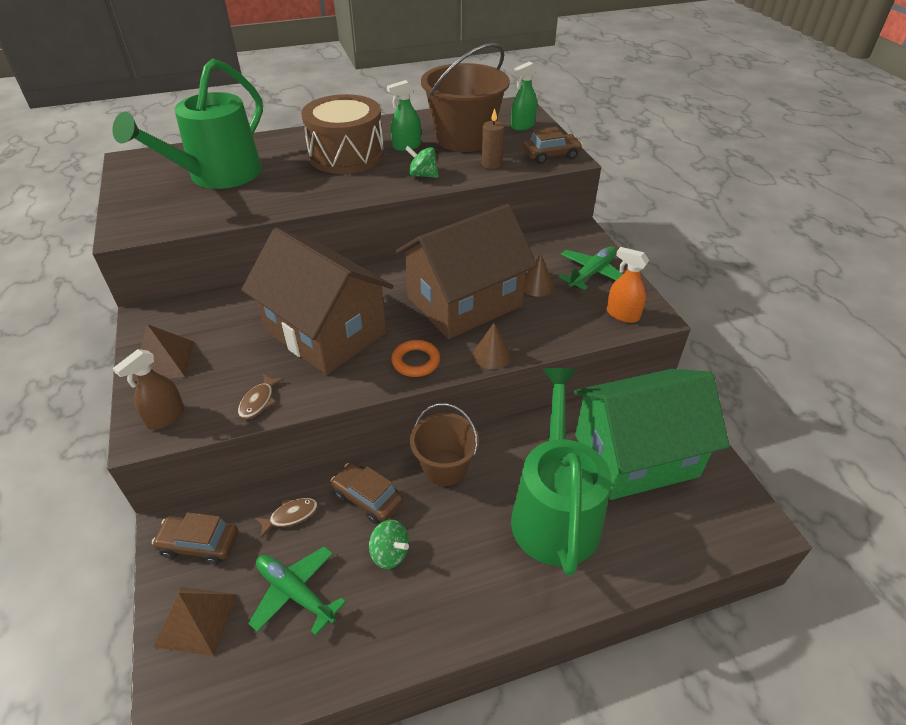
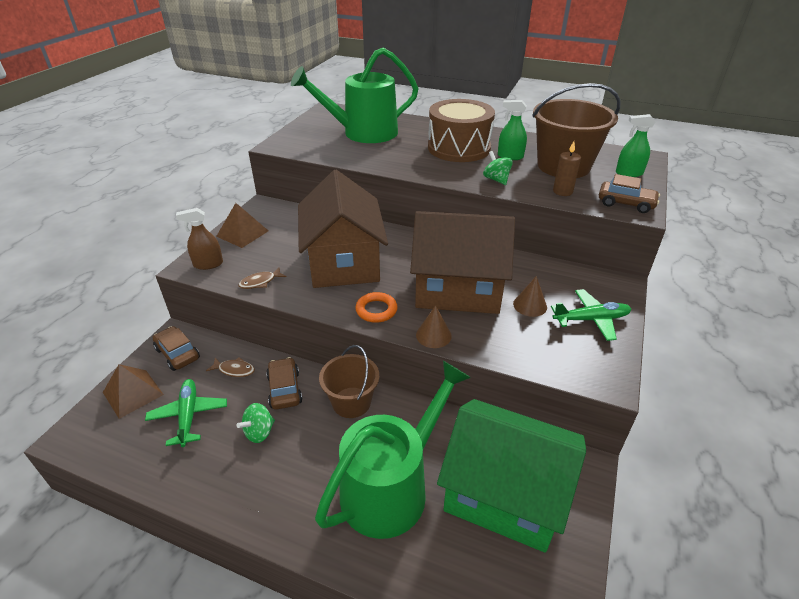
camera: 40 degrees right, 5 degrees down
(390, 553) = (259, 432): green spinning top -> green spinning top turned 60 degrees clockwise
(622, 314) = (580, 365): orange spray bottle -> none

